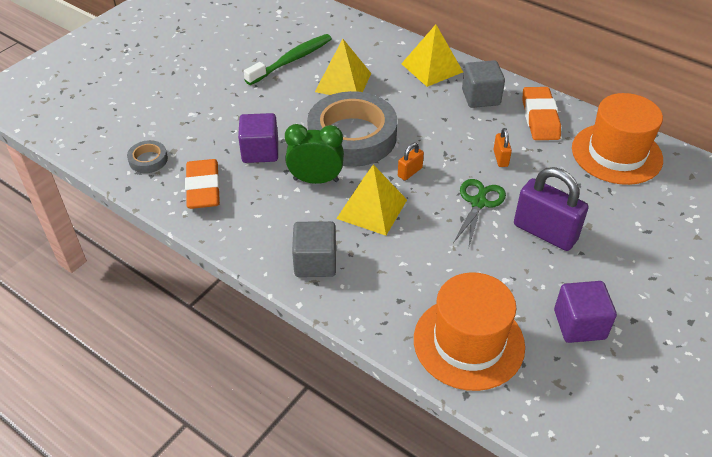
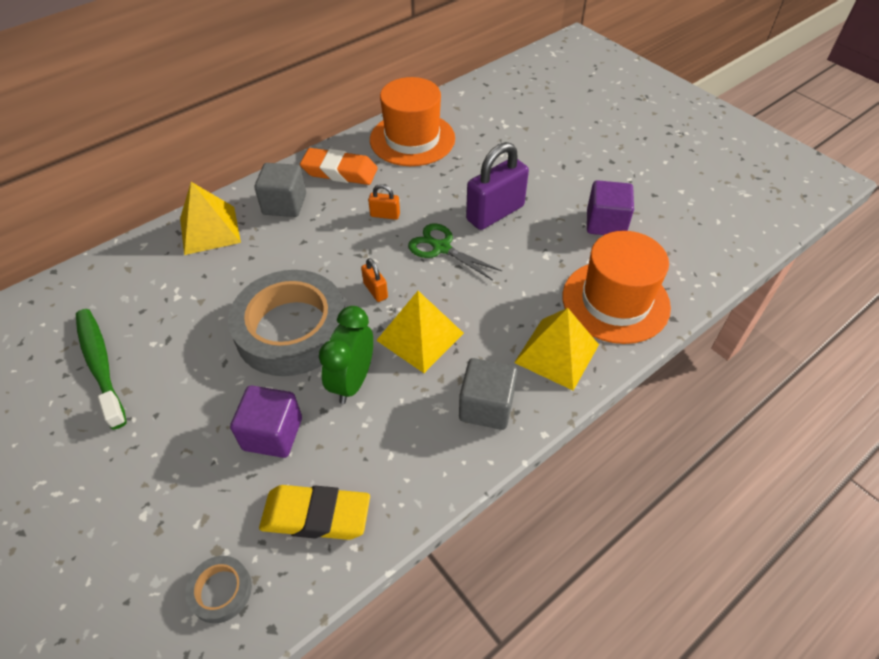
camera: 75 degrees left, 5 degrees up
(203, 188) = (316, 516): orange eraser -> yellow eraser
(343, 82) = (184, 318): yellow pyramid -> yellow pyramid (557, 353)

